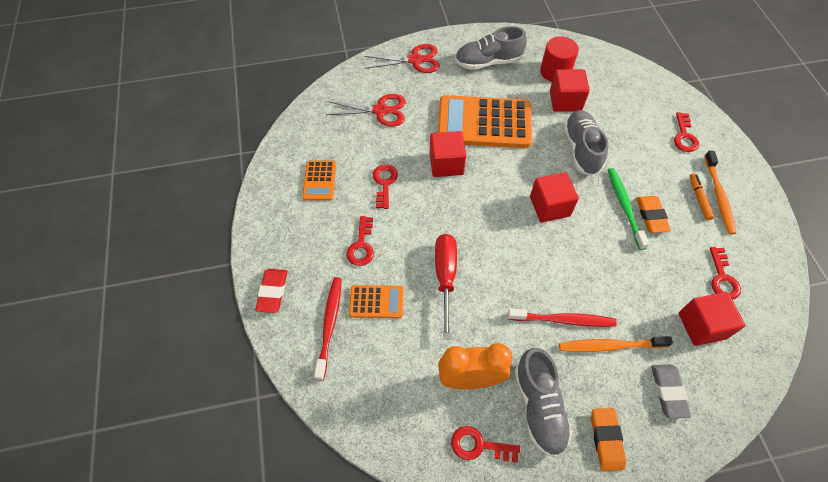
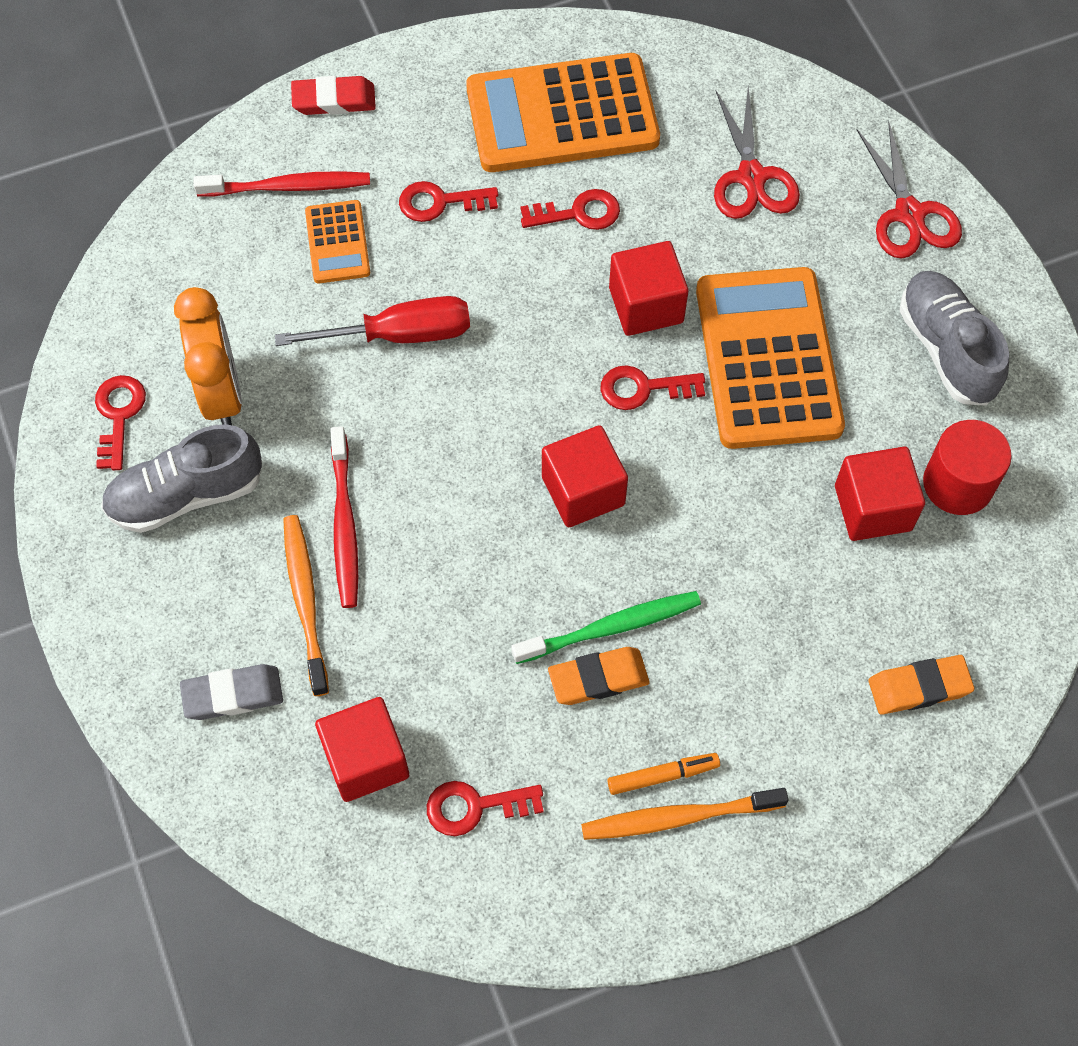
camera: 80 degrees right, 5 degrees up
(319, 180) = (562, 115): orange calculator -> orange calculator, size x2.09
(581, 149) = (741, 544): grey shoe -> none
(606, 439) = (143, 596): orange eraser -> orange eraser (919, 687)
(684, 136) = (833, 756): red key -> red key (643, 388)

